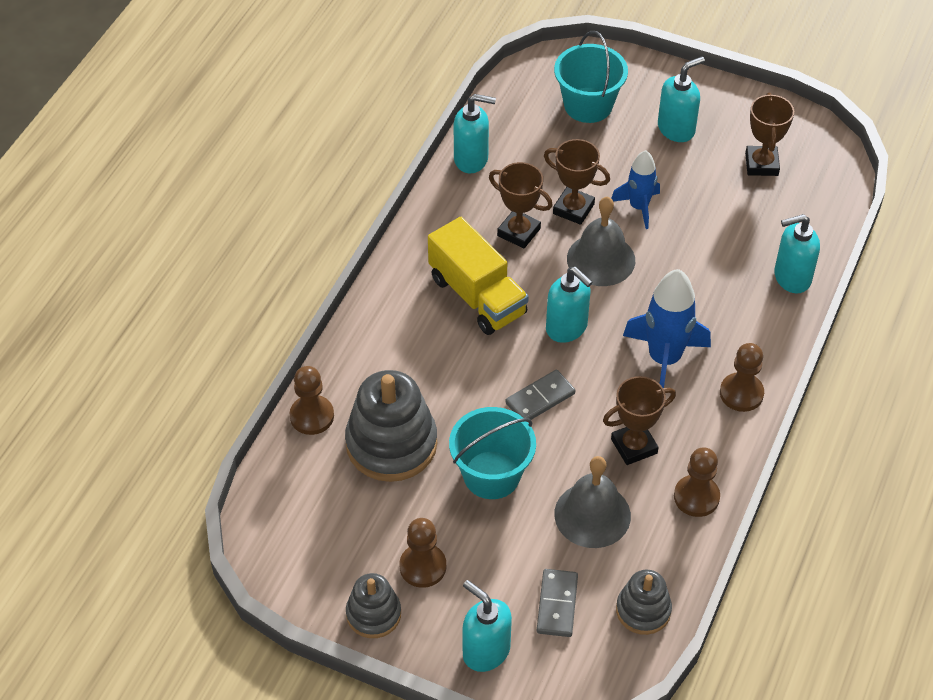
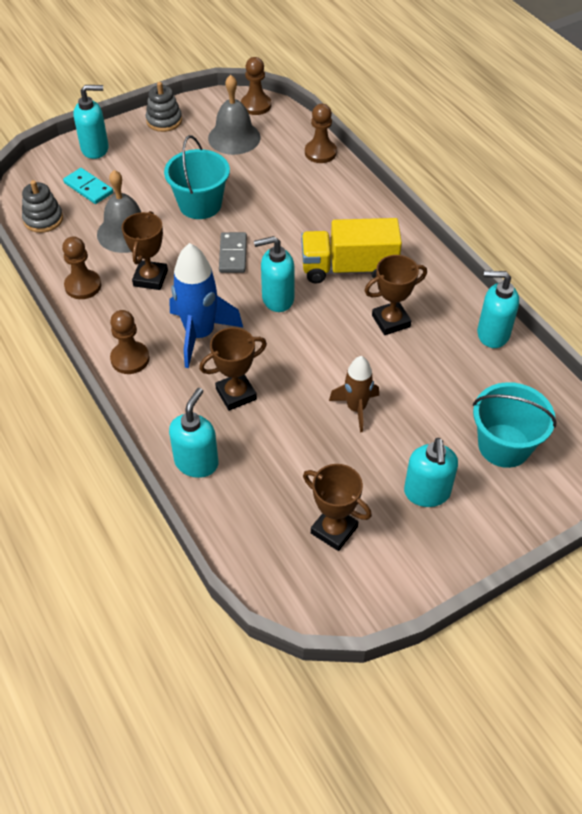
camera: 125 degrees right, 0 degrees up
(391, 444) = (266, 175): grey stacking toy -> none
(423, 567) = (171, 150): brown pawn -> brown pawn (256, 105)
(471, 159) = (492, 334): turquoise soap dispenser -> turquoise soap dispenser turned 60 degrees clockwise
(557, 604) = (88, 188): grey domino -> turquoise domino
(573, 209) = (388, 366): brown trophy -> brown trophy (236, 394)
(601, 259) = (323, 353): grey bell -> grey bell (234, 137)
(638, 207) = (356, 408): blue rocket -> brown rocket

